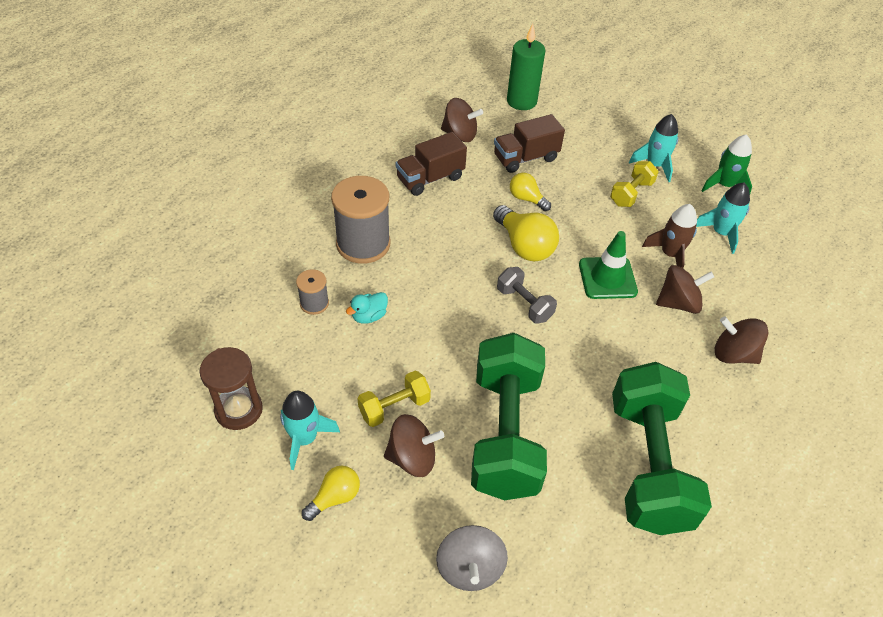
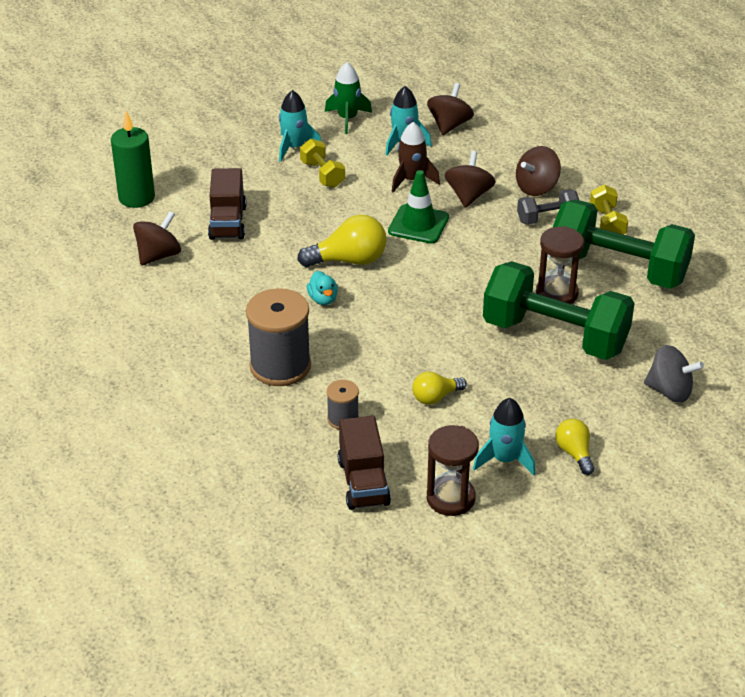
camera: 65 degrees left, 10 degrees down
(369, 316) = (381, 385): turquoise duck -> turquoise duck (323, 299)
(394, 407) = (497, 394): yellow dumbbell -> yellow dumbbell (607, 223)
(412, 458) = (555, 397): brown spinning top -> brown spinning top (449, 125)
(430, 178) = (213, 295): brown truck -> brown truck (363, 482)
(524, 304) = (421, 282): grey dumbbell -> grey dumbbell (547, 218)
(526, 199) = (287, 240): yellow light bulb -> yellow light bulb (435, 397)
(573, 417) = (556, 293): none -> brown hourglass

